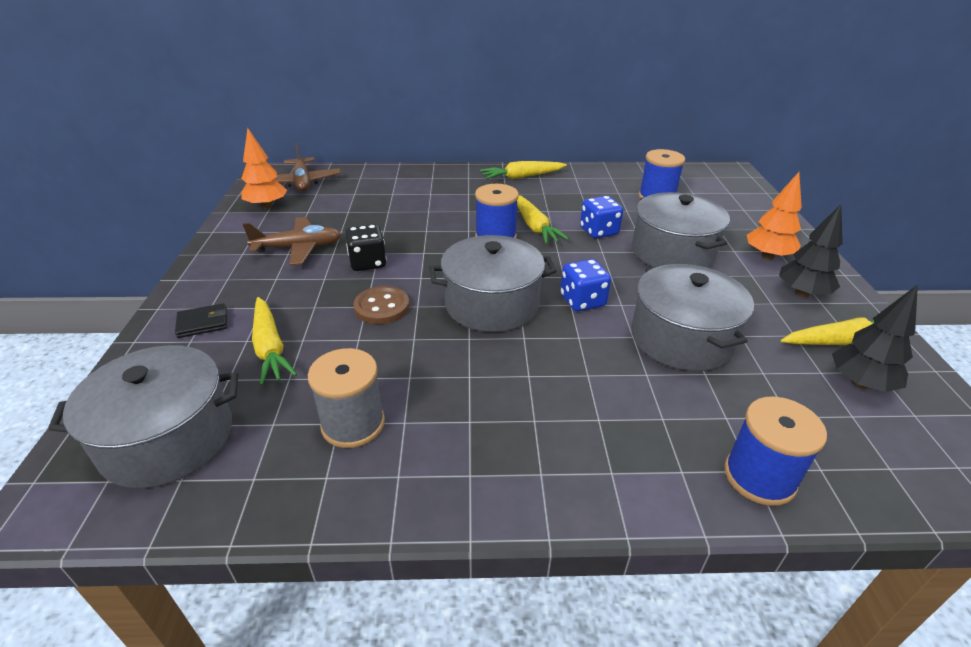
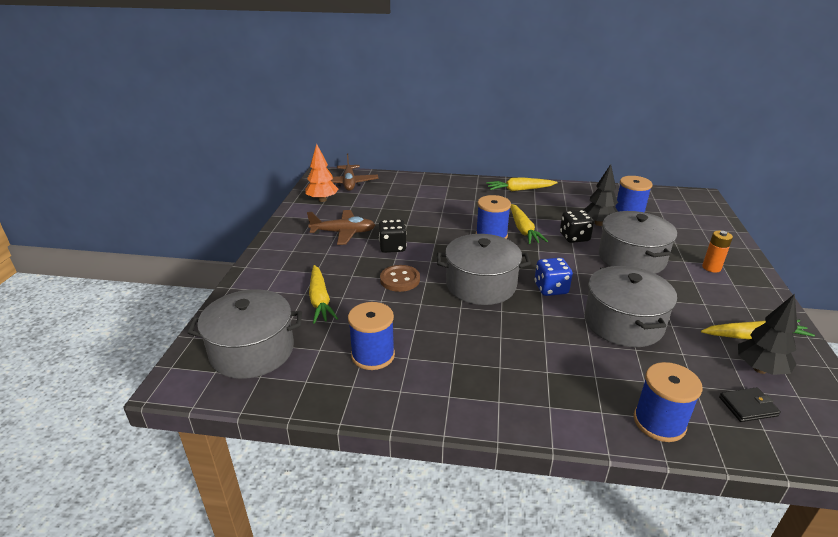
camera: 10 degrees right, 5 degrees down
(202, 323) = (275, 279): black wallet -> black wallet (748, 406)
(353, 424) = (373, 355): grey spool -> blue spool
(598, 231) = (574, 237): blue dice -> black dice
(767, 256) = (711, 268): orange tree -> orange battery
(802, 293) = (732, 299): black tree -> black tree (598, 223)

